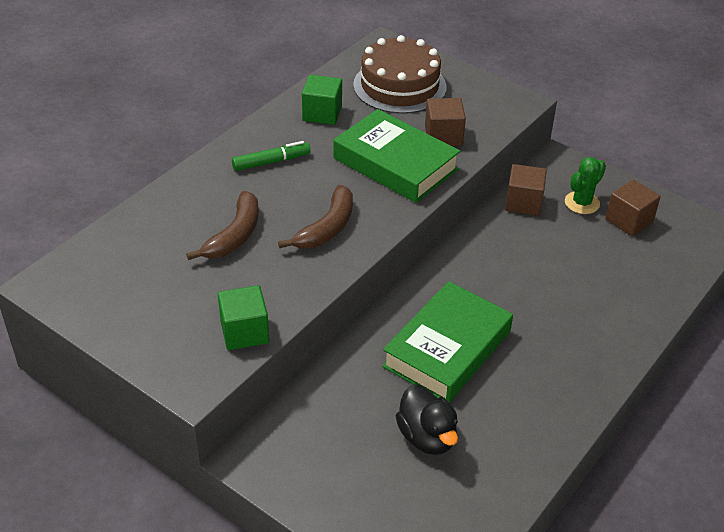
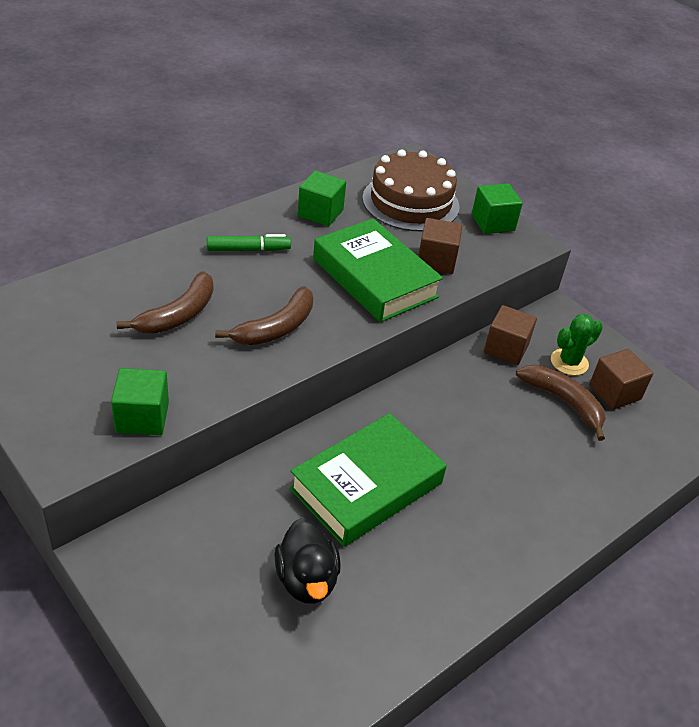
camera: 10 degrees right, 0 degrees up
(480, 90) = (493, 223): none -> green cube
(588, 239) = (563, 401): none -> brown banana

